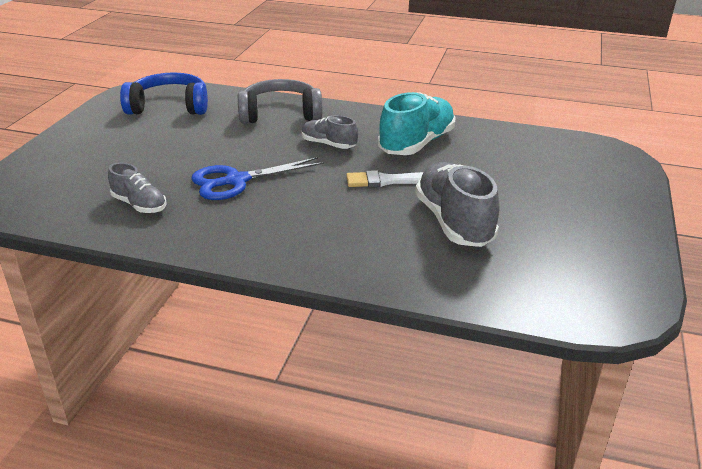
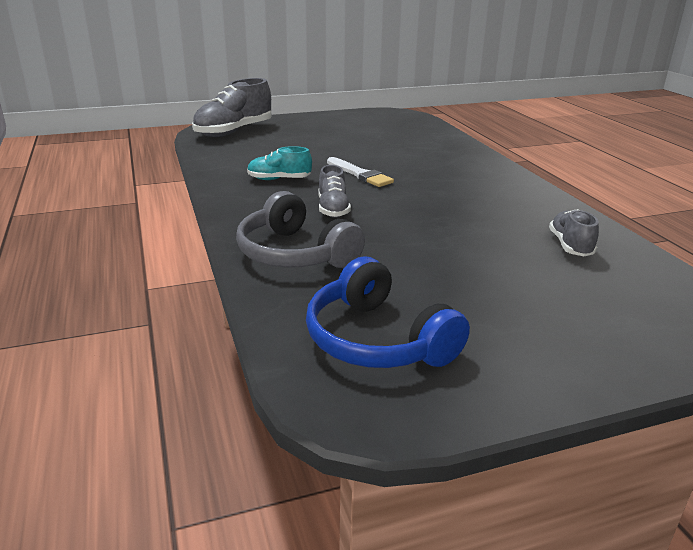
camera: 125 degrees left, 5 degrees down
(236, 181) = (460, 223): blue scissors -> none
(416, 144) = (279, 179): turquoise shoe -> turquoise shoe, size x0.56
(454, 222) = (382, 149): grey shoe -> grey shoe (234, 132)

